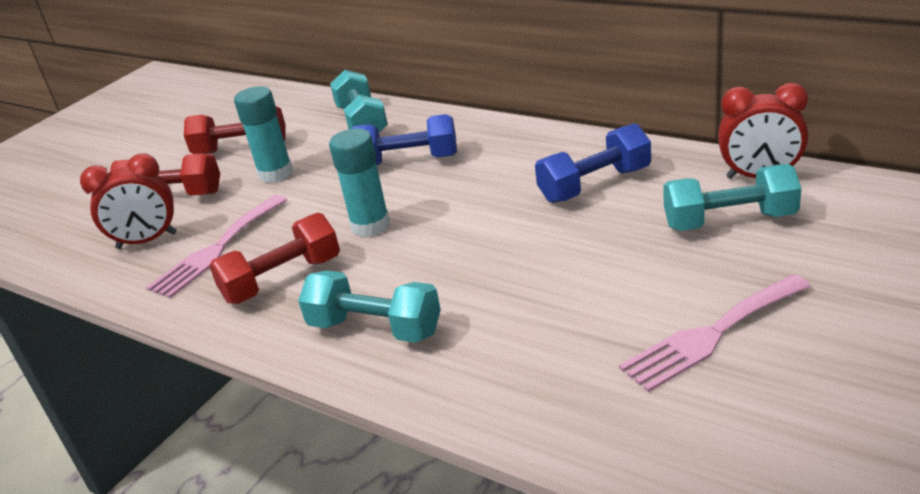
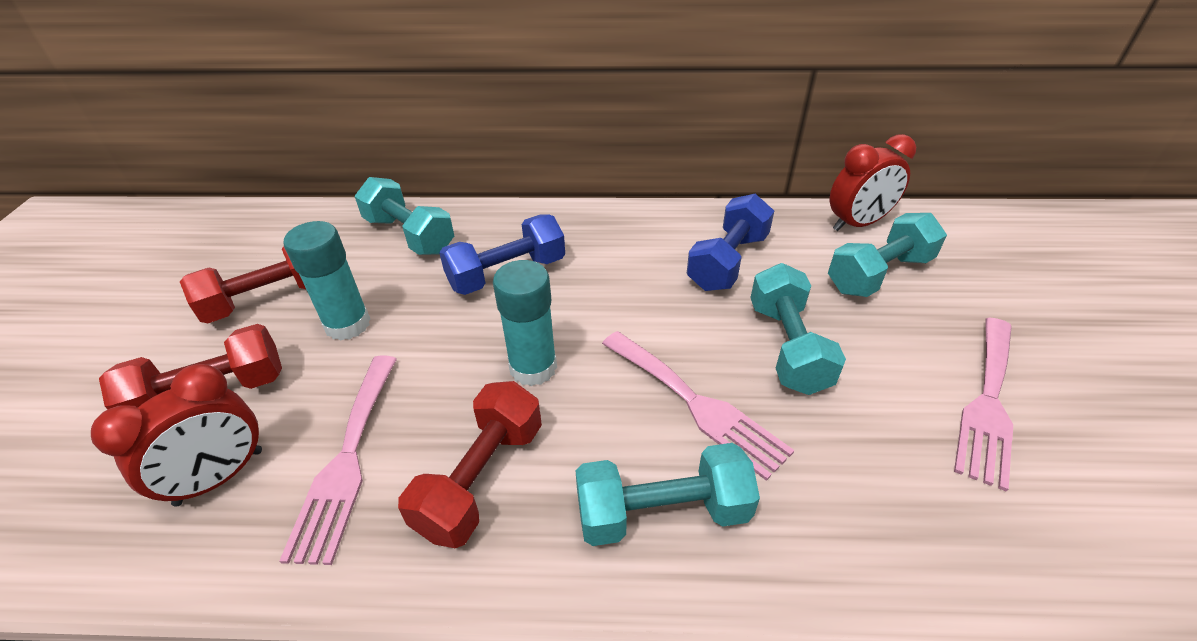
camera: 35 degrees left, 10 degrees up
(462, 275) = (696, 404): none -> pink fork
(577, 256) = (787, 347): none -> turquoise dumbbell

